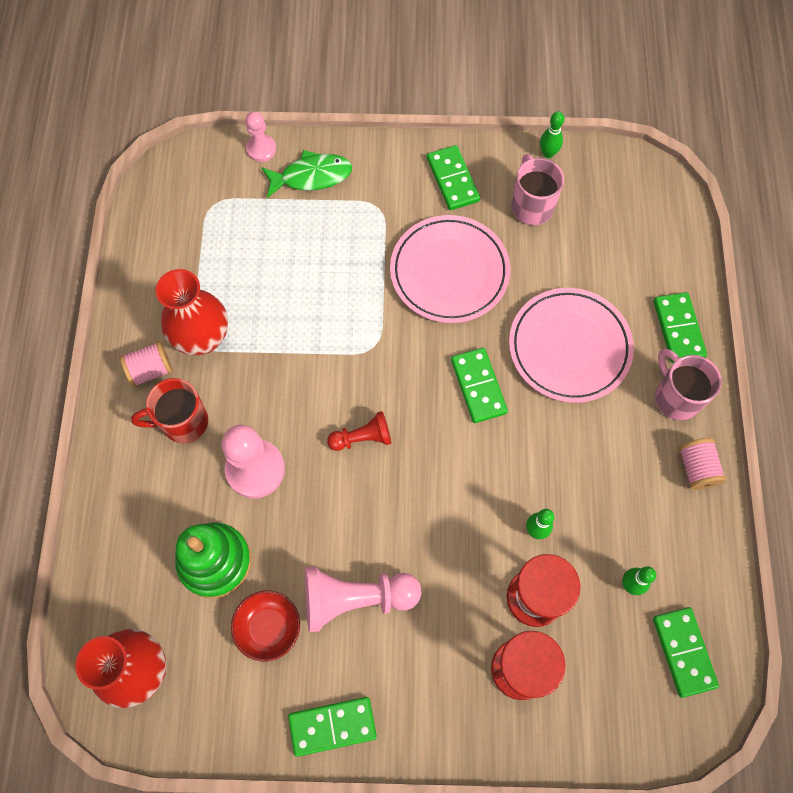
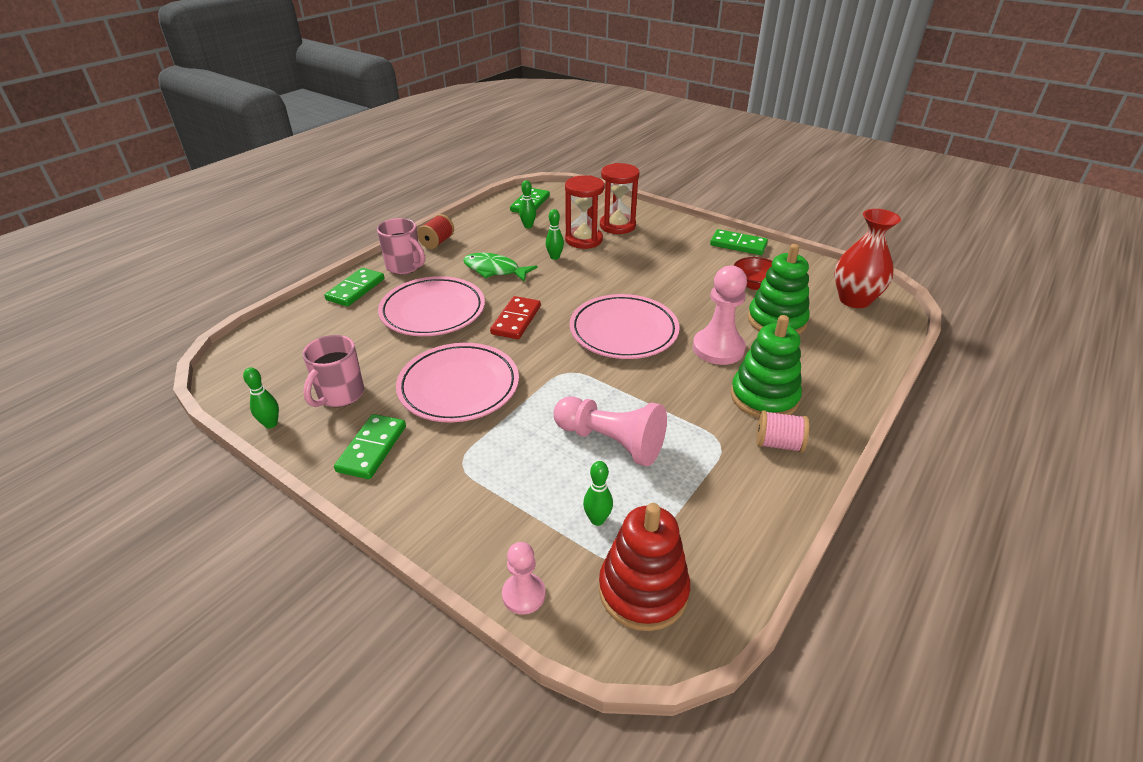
camera: 145 degrees left, 30 degrees down
(183, 422) = (764, 397): red mug -> green stacking toy
(192, 192) = (643, 590): none -> red stacking toy
(202, 338) = (713, 444): red vase -> none
(250, 221) = (597, 520): none -> green bowling pin
(312, 176) = (496, 528): green fish -> green fish (494, 270)
(355, 598) = (689, 275): pink pawn -> pink pawn (611, 442)
(362, 438) = (623, 331): red pawn -> pink plate
(478, 386) = (516, 320): green domino -> red domino
(676, 397) = (405, 267): pink mug -> pink mug turned 60 degrees counterclockwise
(696, 468) = (437, 242): pink spool -> red spool

